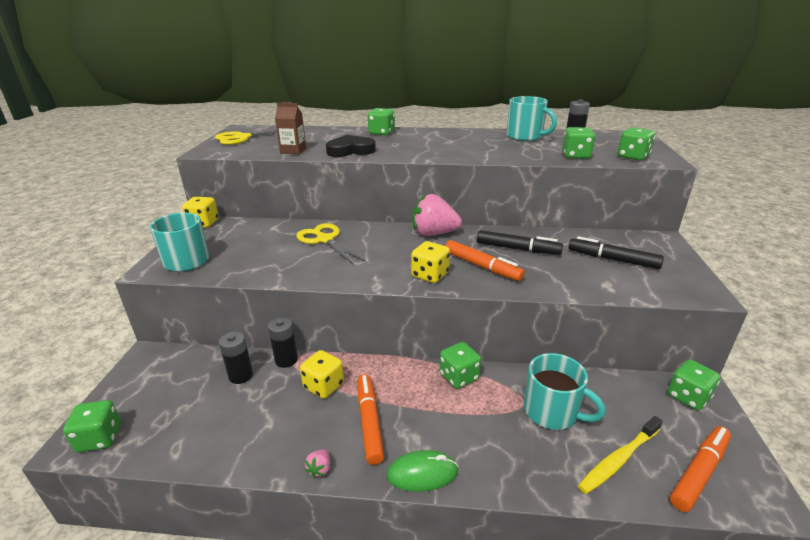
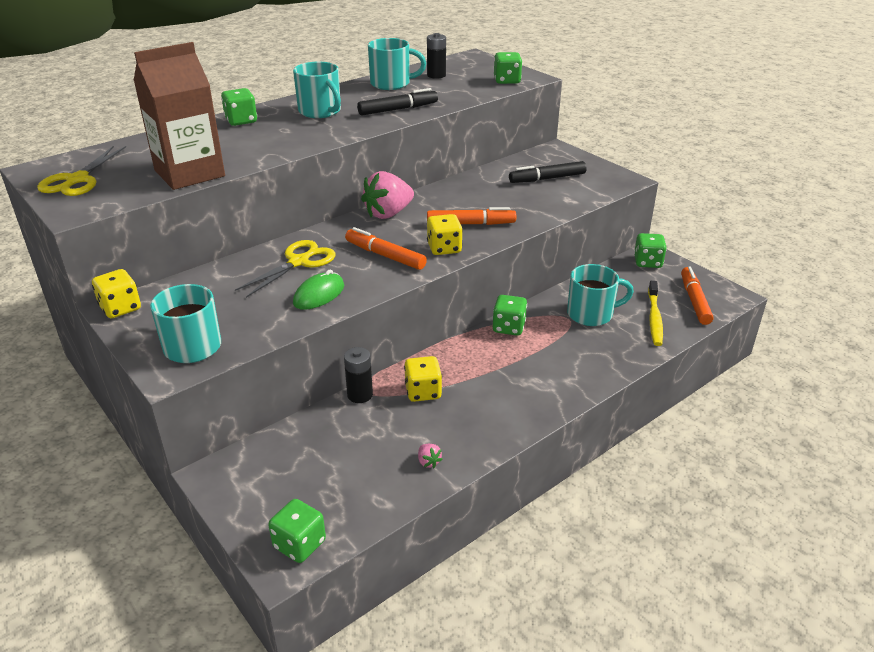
camera: 45 degrees left, 5 degrees up
(241, 375) = (341, 429): black battery -> none
(293, 151) = (189, 173): brown carton -> brown carton, size x2.02
(320, 469) = (505, 436): pink strawberry -> pink strawberry (428, 462)
(325, 240) = (298, 262): yellow scissors -> yellow scissors turned 120 degrees clockwise
(350, 150) = (255, 152): black heart -> none
(369, 422) = (493, 391): orange marker -> orange marker (385, 255)
(422, 473) = (568, 394): green mouse -> green mouse (319, 294)
(439, 140) = (320, 111): none -> turquoise mug
(517, 249) = (474, 198): black marker -> black marker (398, 109)
(575, 156) = (466, 93): green dice -> none

